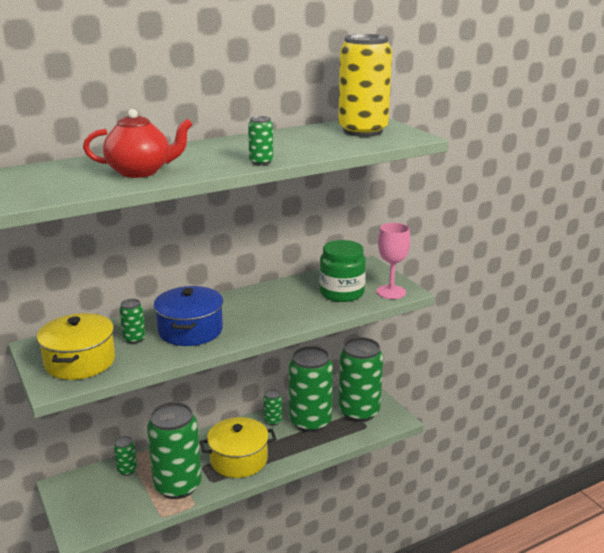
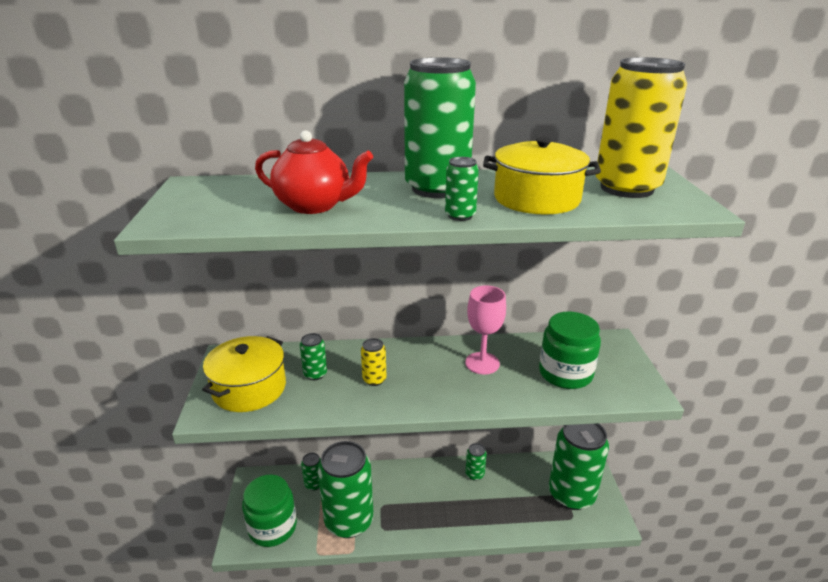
camera: 25 degrees right, 5 degrees up
(106, 512) = (272, 527): none -> green jar
(190, 330) = (374, 379): blue pot -> yellow can
(239, 459) = (420, 511): yellow pot -> yellow pot (536, 199)
(310, 422) = (513, 489): green can -> green can (437, 188)
(391, 292) = (627, 388): pink goblet -> pink goblet (482, 363)

